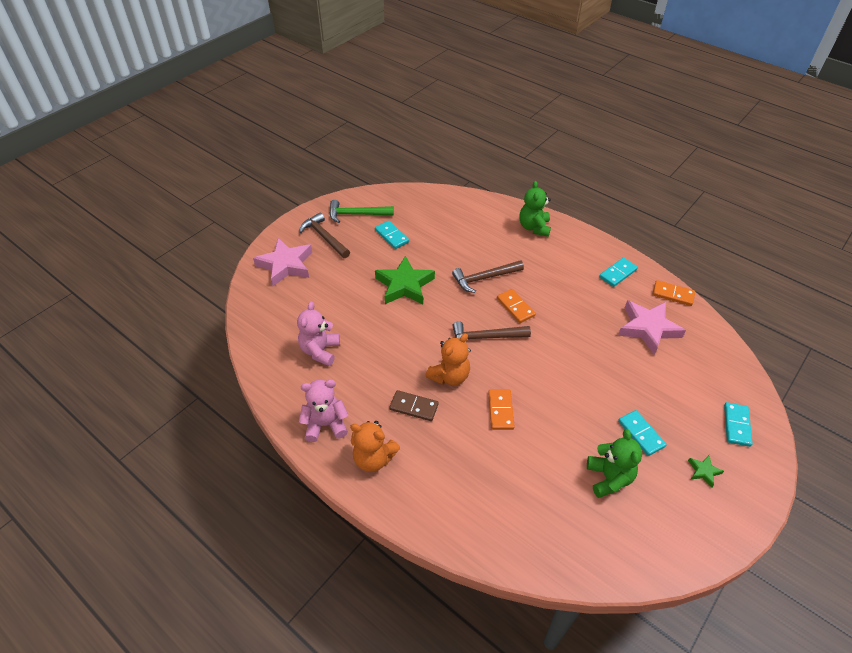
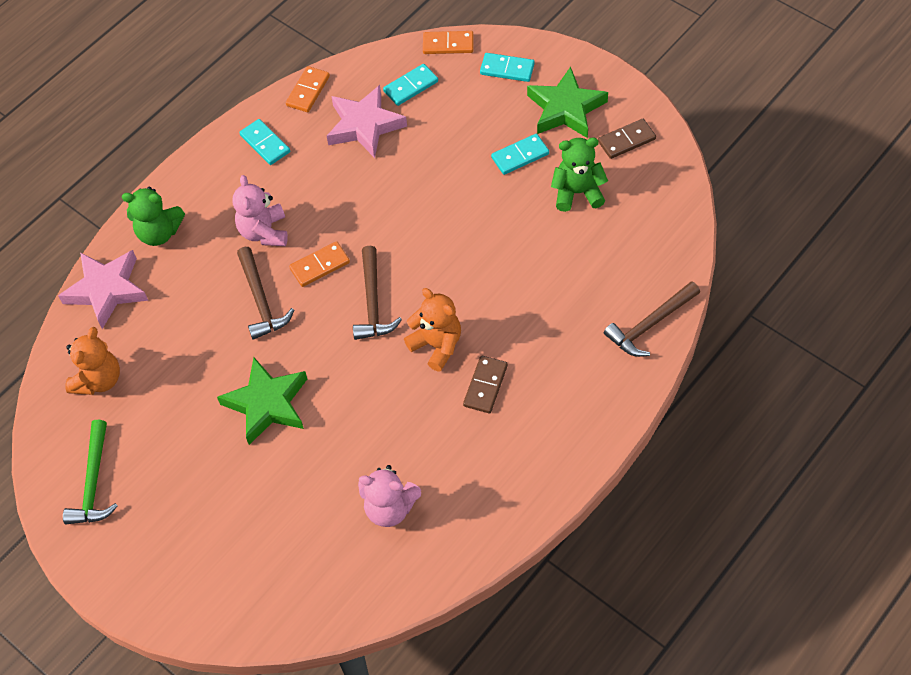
camera: 85 degrees left, 10 degrees up
(285, 265) = (207, 581): pink star -> pink star (106, 290)
(324, 237) = (145, 528): brown hammer -> brown hammer (650, 325)
(325, 424) = (514, 488): pink teddy bear -> pink teddy bear (264, 232)
(374, 458) = (562, 427): orange teddy bear -> orange teddy bear (98, 380)
(391, 236) = (155, 426): turquoise domino -> turquoise domino (411, 86)
(500, 410) = (490, 291): orange domino -> orange domino (448, 44)
(679, 523) = (626, 140): none -> brown domino
(703, 471) = (565, 109): green star -> green star, size x2.24

